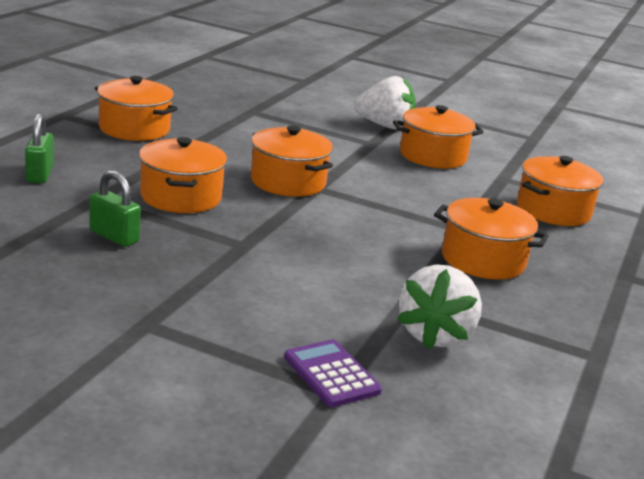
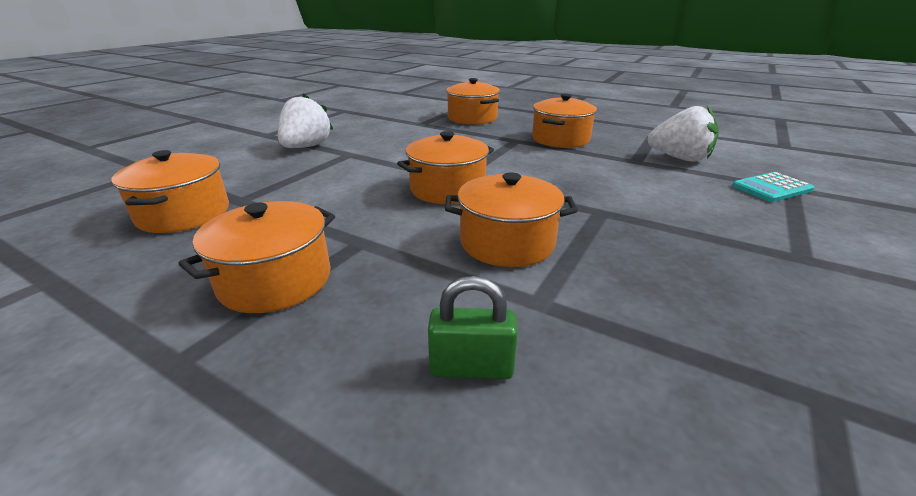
camera: 80 degrees left, 5 degrees up
(114, 236) = (640, 283): green padlock -> none
(331, 374) = (771, 188): purple calculator -> turquoise calculator
(433, 156) = (379, 137): orange pot -> orange pot (184, 214)

